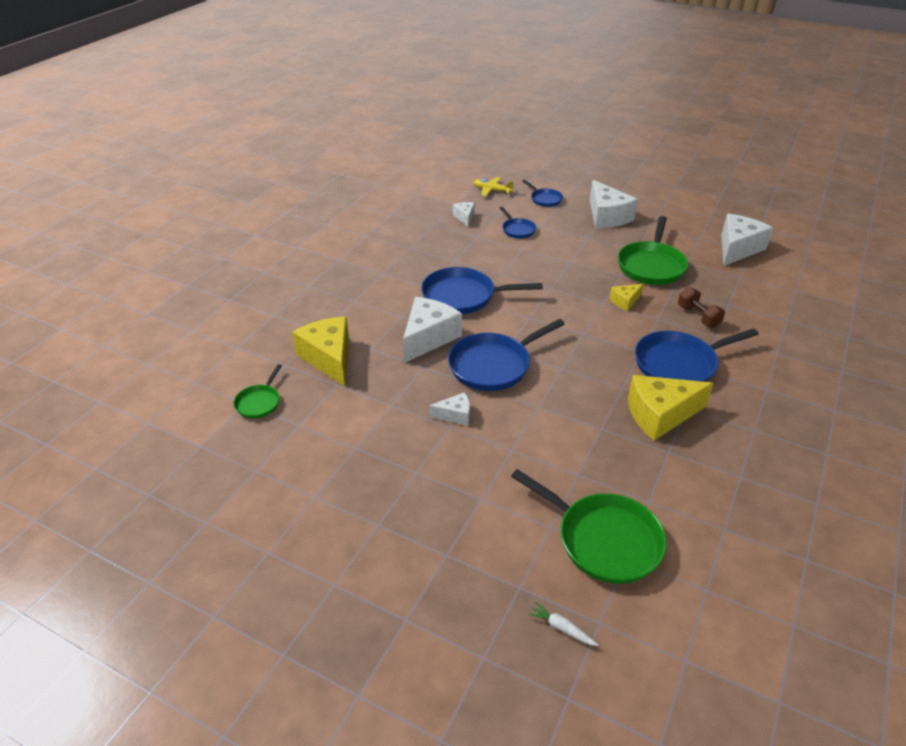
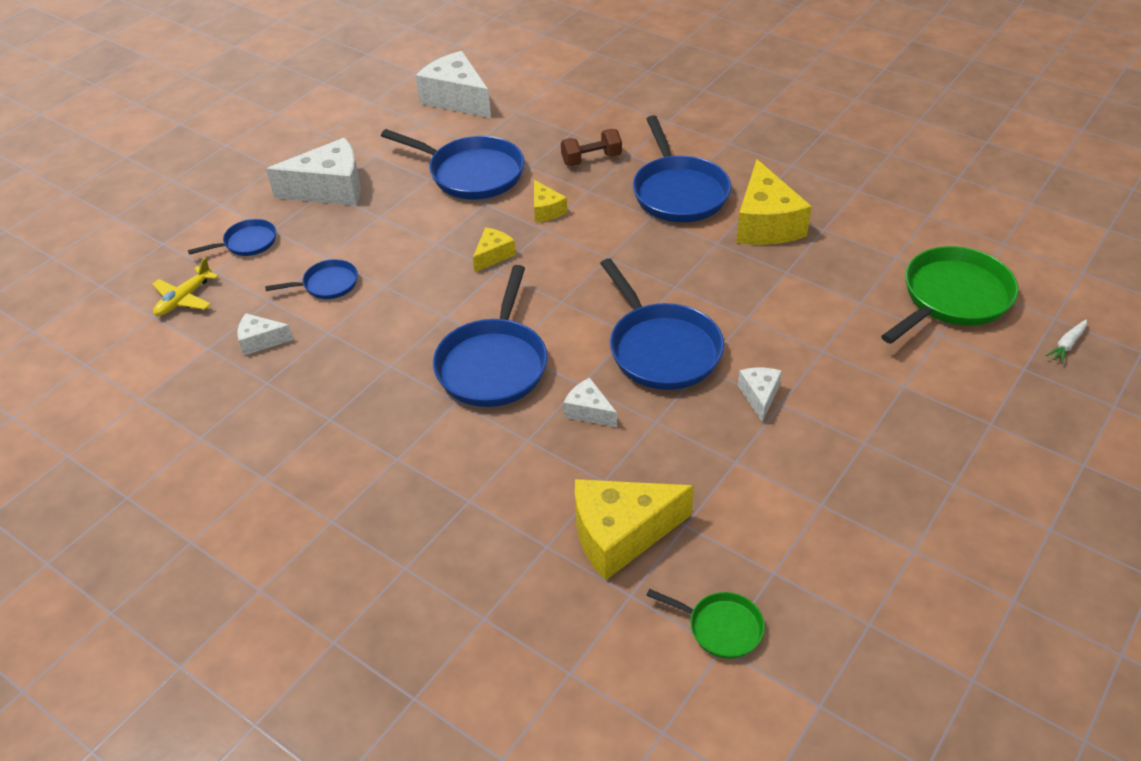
camera: 80 degrees left, 5 degrees up
(428, 337) = (588, 411): white cheese -> white cheese, size x0.51
(566, 285) = (493, 255): none -> yellow cheese
(651, 266) = (471, 173): green pan -> blue pan

